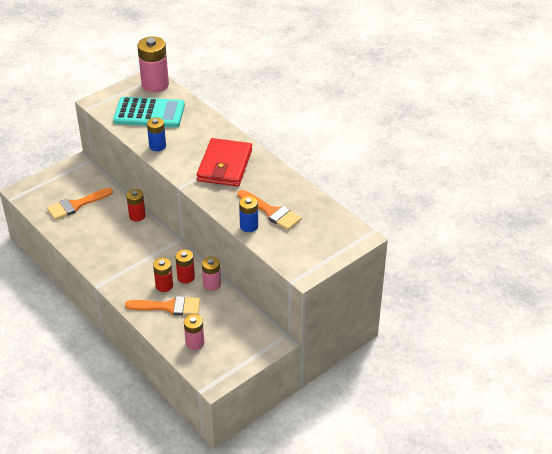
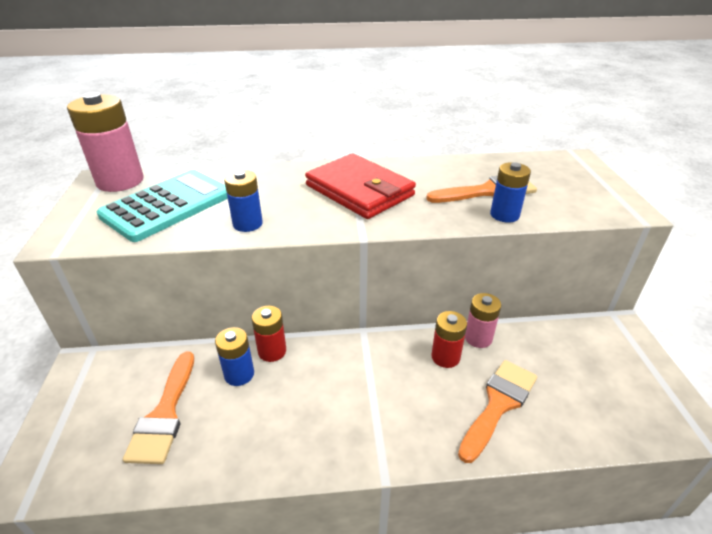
camera: 55 degrees left, 5 degrees down
(114, 213) = (239, 374): none -> blue battery
(164, 285) = (447, 388): red battery -> none
(195, 343) = (596, 409): pink battery -> none

